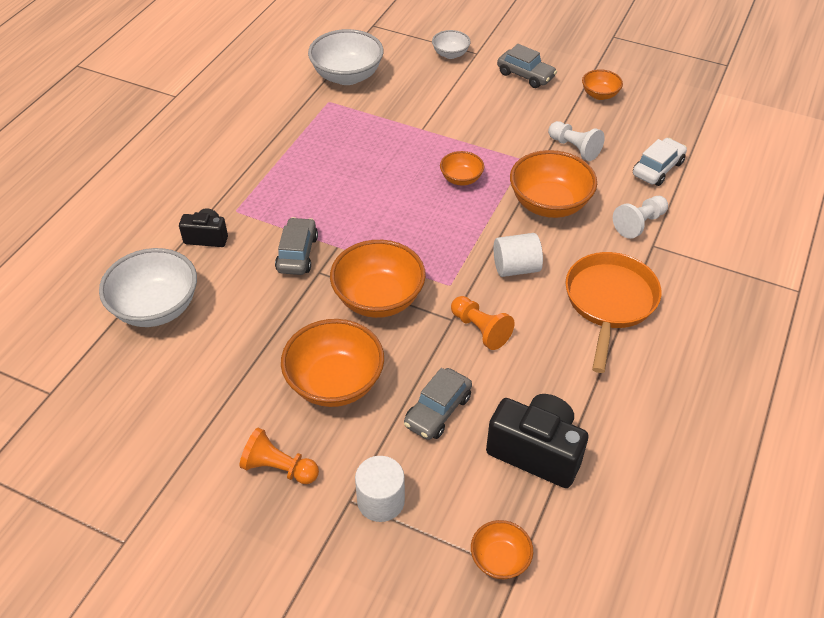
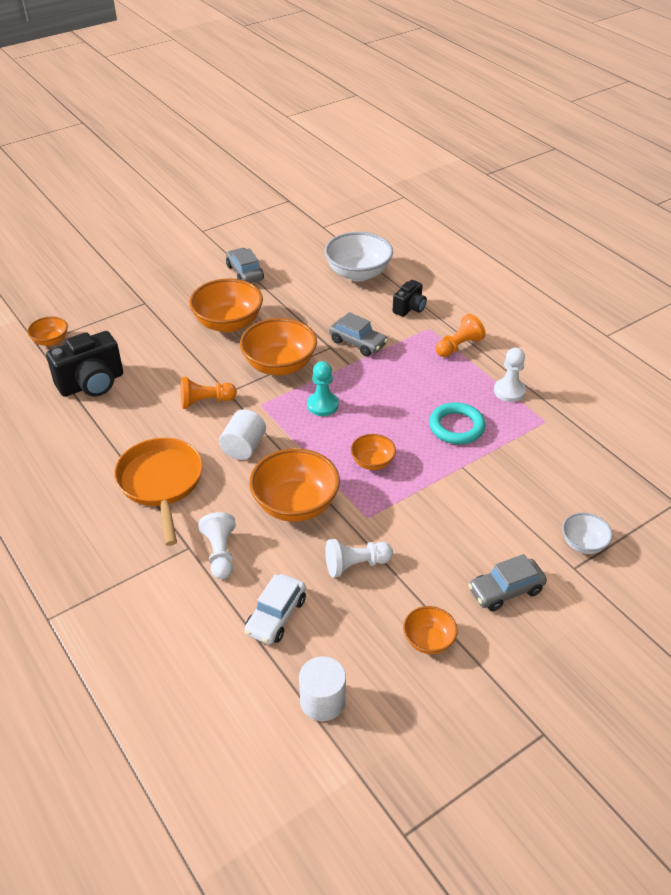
camera: 120 degrees right, 5 degrees down
(279, 468) = (192, 286): orange pawn -> orange pawn (458, 346)
(302, 130) = (509, 391): none -> white pawn
(347, 76) = (582, 447): white bowl -> none
(376, 146) = (456, 427): none -> turquoise ring
(381, 501) = (132, 313): white cylinder -> white cylinder (322, 701)
(414, 239) = (322, 405): none -> turquoise pawn
(438, 411) = (164, 356): grey car -> grey car (245, 273)
(609, 302) = (161, 483): orange pan -> orange pan turned 150 degrees counterclockwise
(657, 168) = (276, 616): white car -> white car turned 45 degrees clockwise

